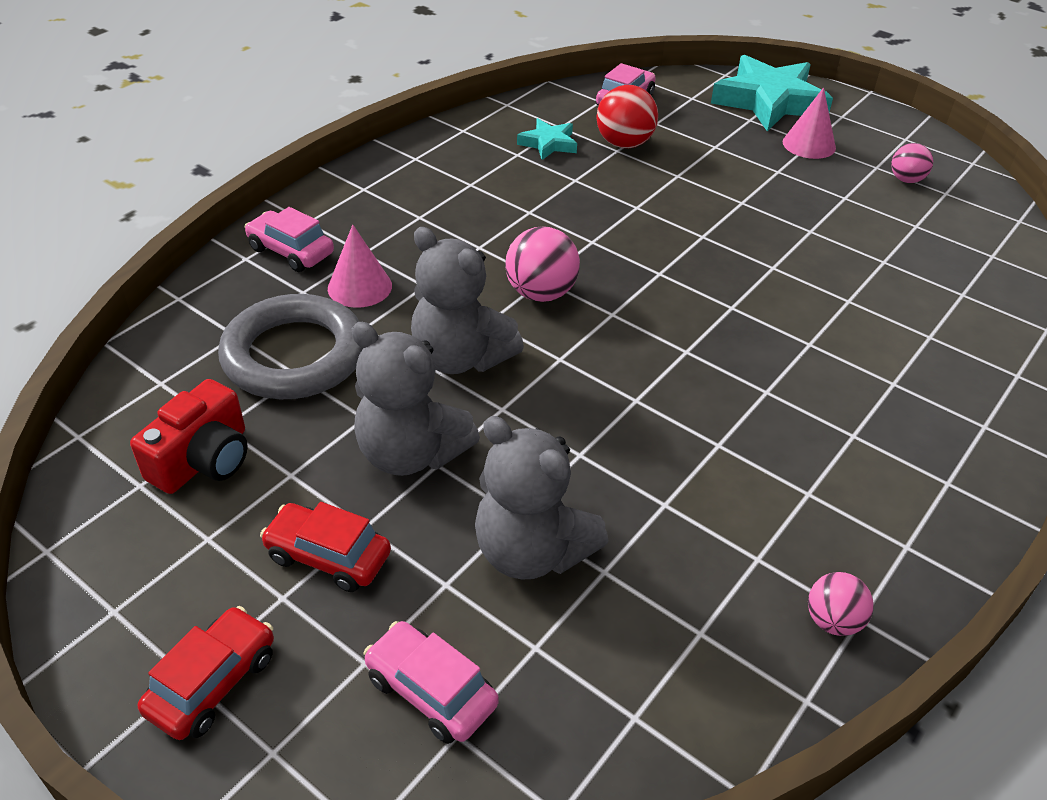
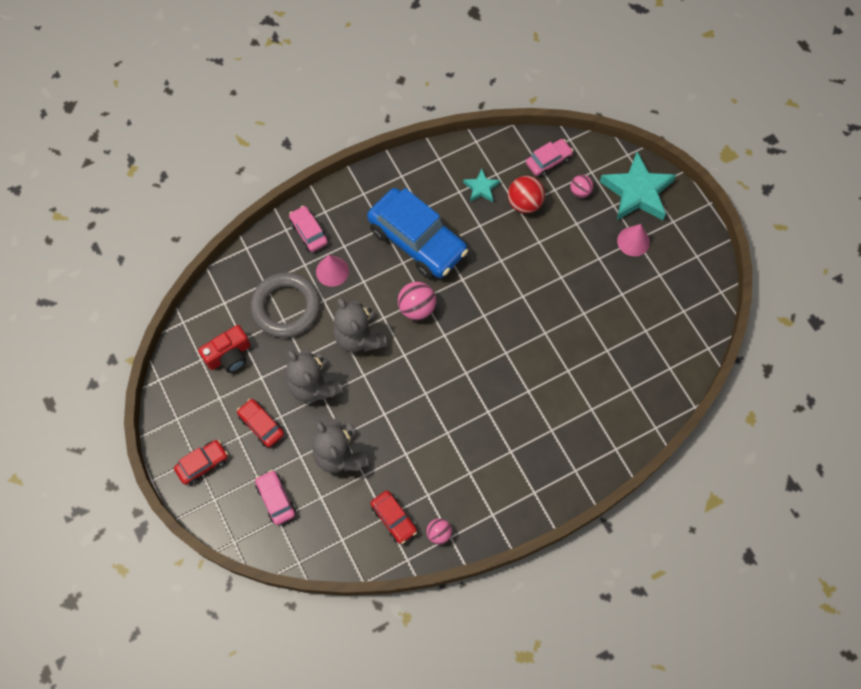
camera: 25 degrees right, 25 degrees up
(487, 217) = (417, 241): none -> blue car
(721, 629) = (394, 518): none -> red car
(906, 180) = (668, 292): pink ball -> pink ball (580, 191)

